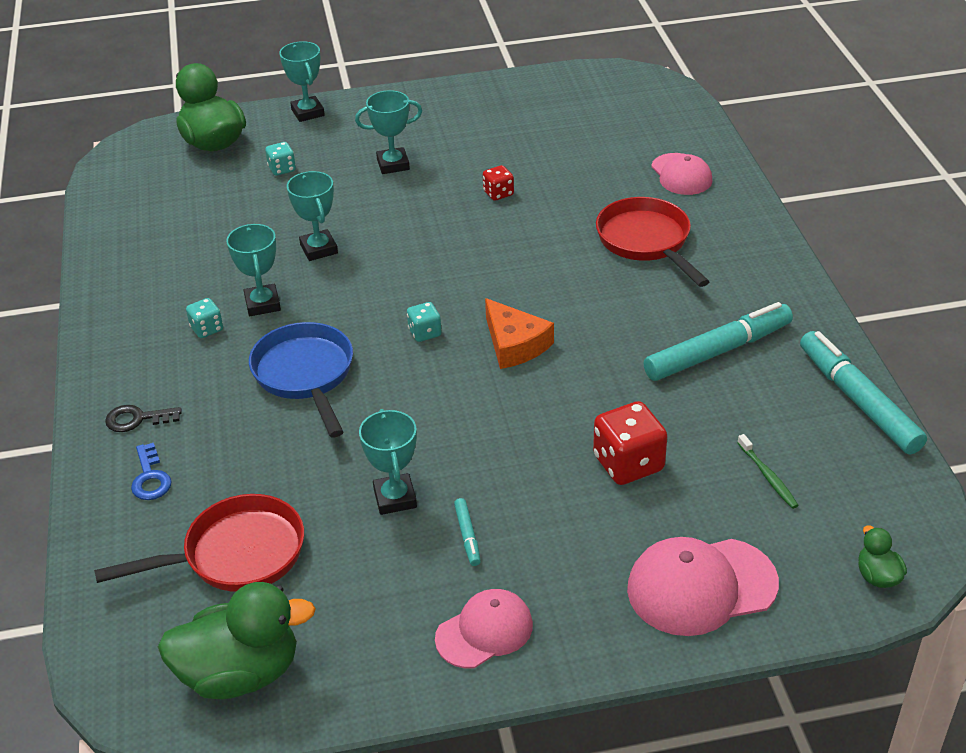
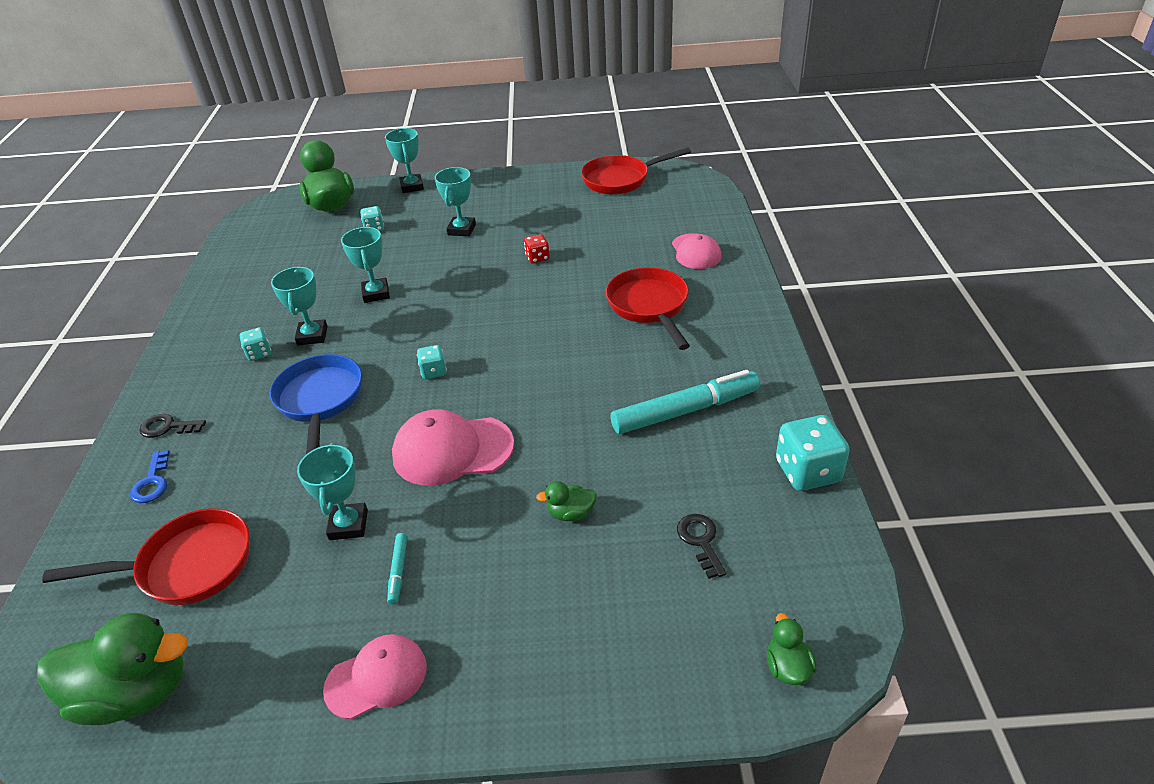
camera: 10 degrees right, 0 degrees up
(393, 164) = (461, 230): turquoise trophy -> turquoise trophy turned 75 degrees counterclockwise
(514, 344) = (506, 388): orange cheese -> none
(567, 90) = (620, 179): none -> red pan
(628, 464) = (571, 513): red dice -> green duck
(701, 586) = (602, 655): pink cap -> pink cap (452, 450)
(767, 476) = (700, 541): green toothbrush -> black key
(858, 400) = (807, 471): turquoise marker -> turquoise dice

